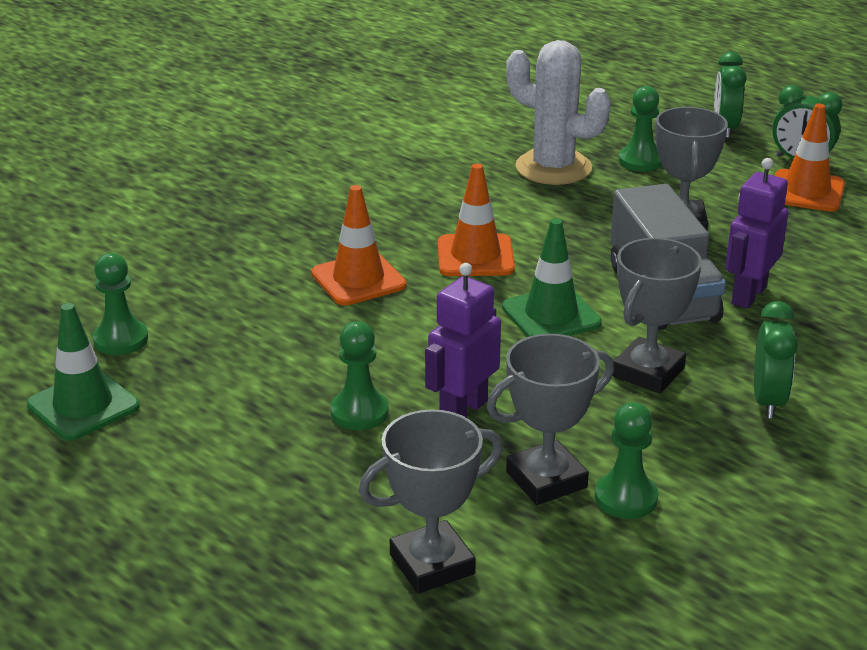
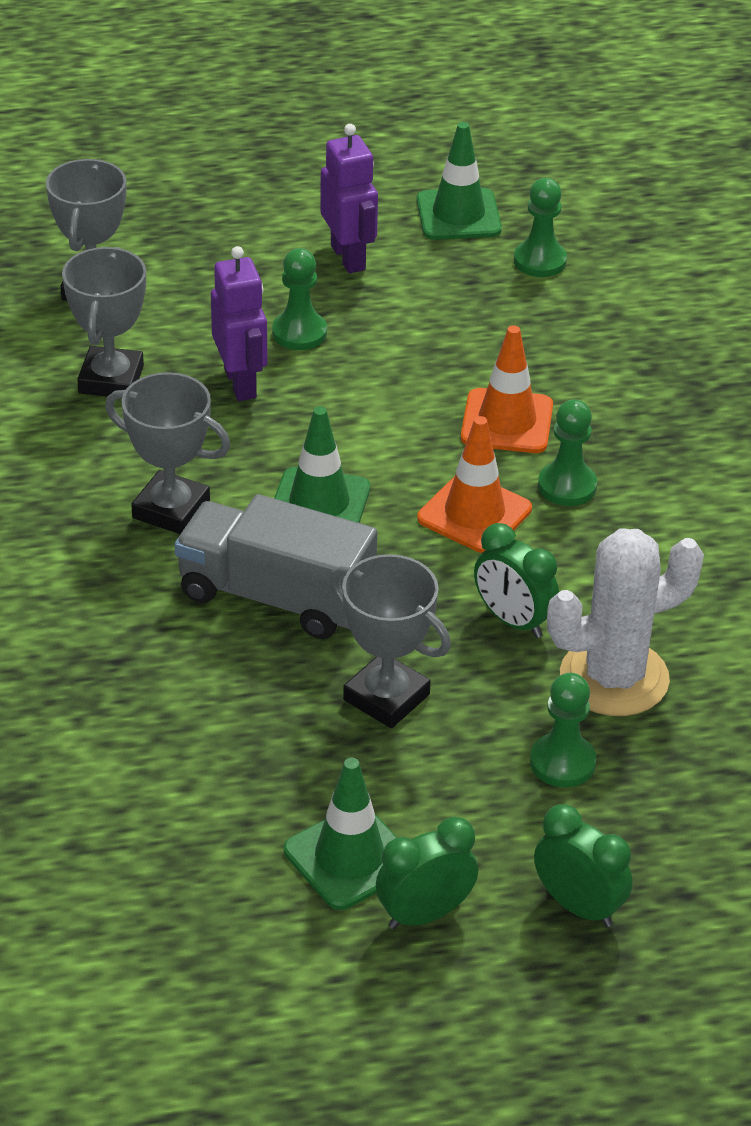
camera: 125 degrees right, 10 degrees up
(626, 498) = (45, 405): green pawn -> green pawn (567, 486)
(648, 372) = (171, 509): grey trophy -> grey trophy turned 45 degrees counterclockwise
(748, 295) = (208, 653): purple robot -> purple robot (348, 257)
(768, 401) = (53, 552): green clock -> green clock (513, 621)
(806, 191) = (349, 858): orange traffic cone -> green traffic cone

